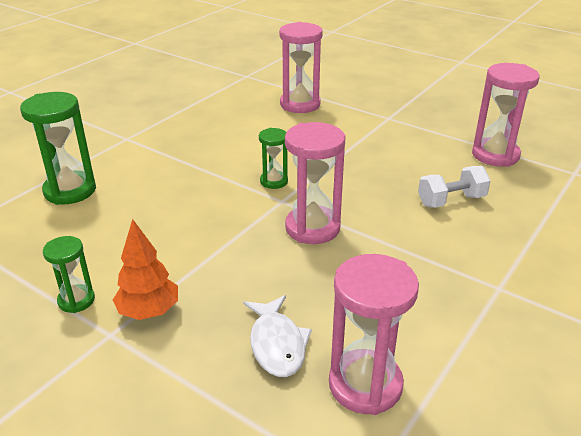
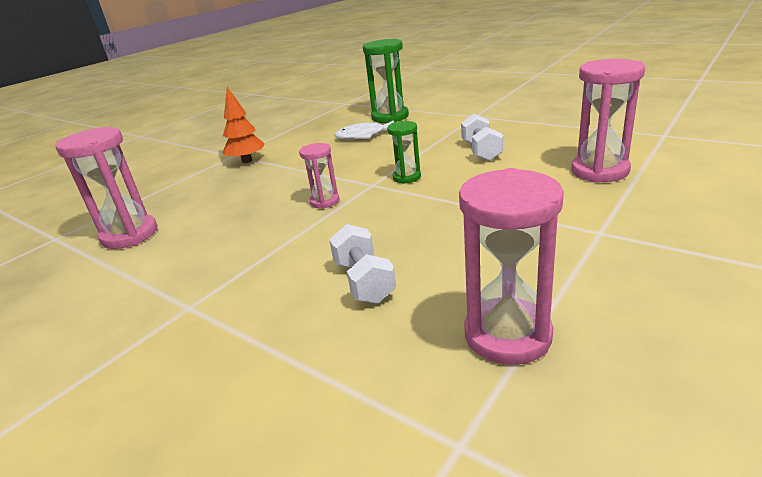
camera: 95 degrees right, 5 degrees down
(76, 300) = (268, 142): green hourglass -> none
(232, 142) = (481, 151): none -> white dumbbell
(277, 344) = (191, 201): white fish -> white fish (364, 136)
(312, 228) = (324, 201): pink hourglass -> pink hourglass, size x0.56

